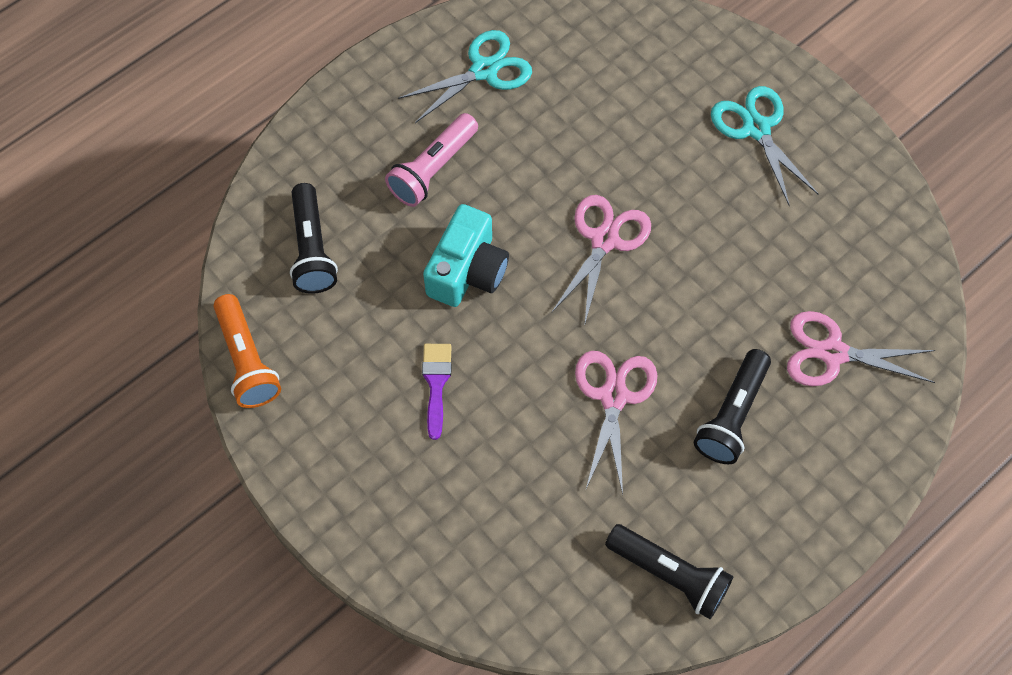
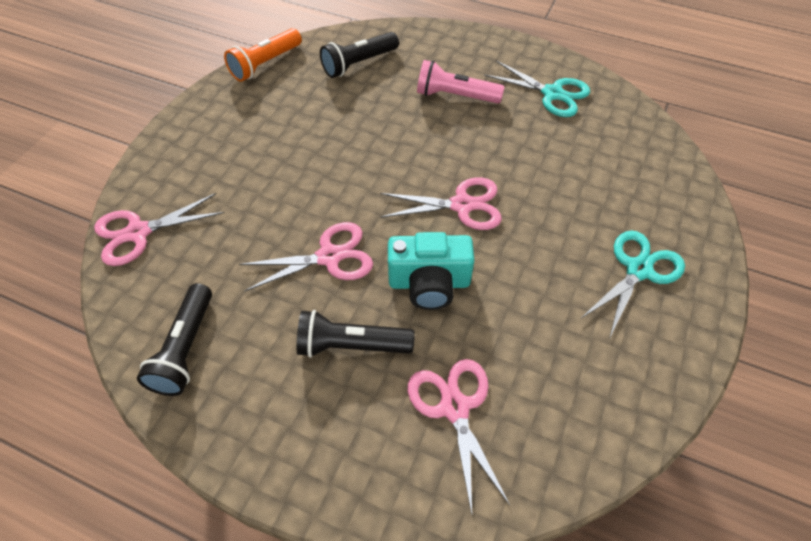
camera: 65 degrees right, 10 degrees down
(436, 383) = (291, 153): purple brush -> none
(467, 271) = (387, 139): turquoise camera -> turquoise camera (429, 283)
(482, 590) = (138, 232): none -> pink scissors

